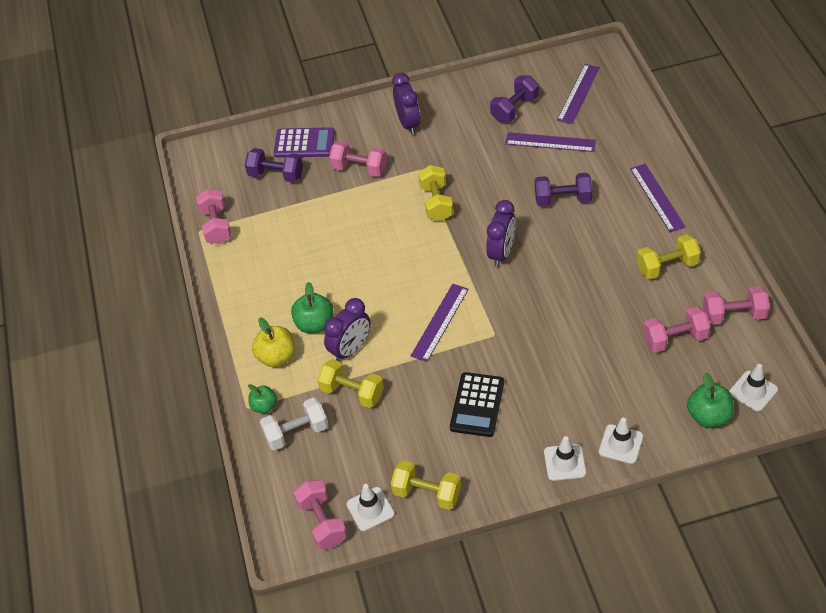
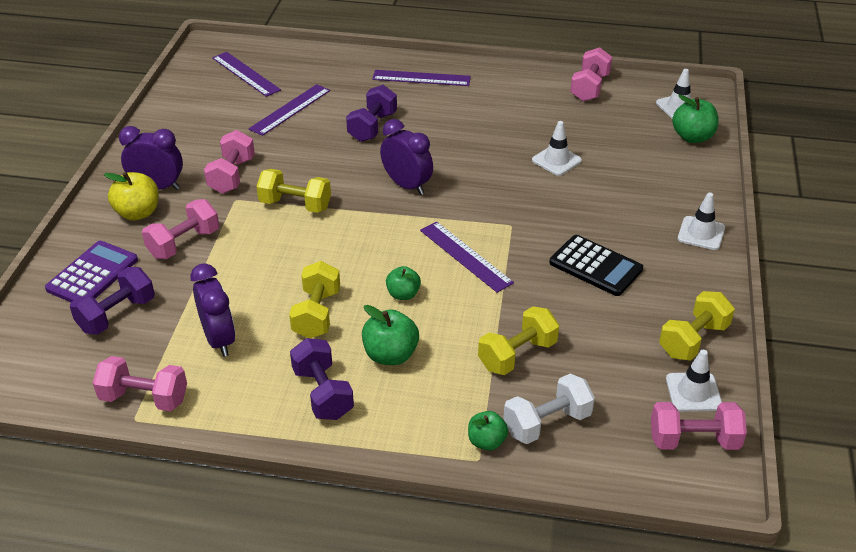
camera: 70 degrees left, 10 degrees down
(276, 357) = (416, 405): yellow apple -> yellow apple (138, 213)
(296, 432) = (547, 423): white dumbbell -> white dumbbell turned 60 degrees clockwise
(350, 349) = (452, 336): purple clock -> purple clock (219, 339)
(377, 305) = (403, 294): none -> green apple
(514, 109) = (221, 115): purple dumbbell -> purple dumbbell (323, 393)
(621, 444) = (697, 193): white traffic cone -> white traffic cone (556, 160)
(667, 266) = (507, 100): yellow dumbbell -> yellow dumbbell (317, 314)
(675, 339) = (594, 124): pink dumbbell -> pink dumbbell (232, 176)

